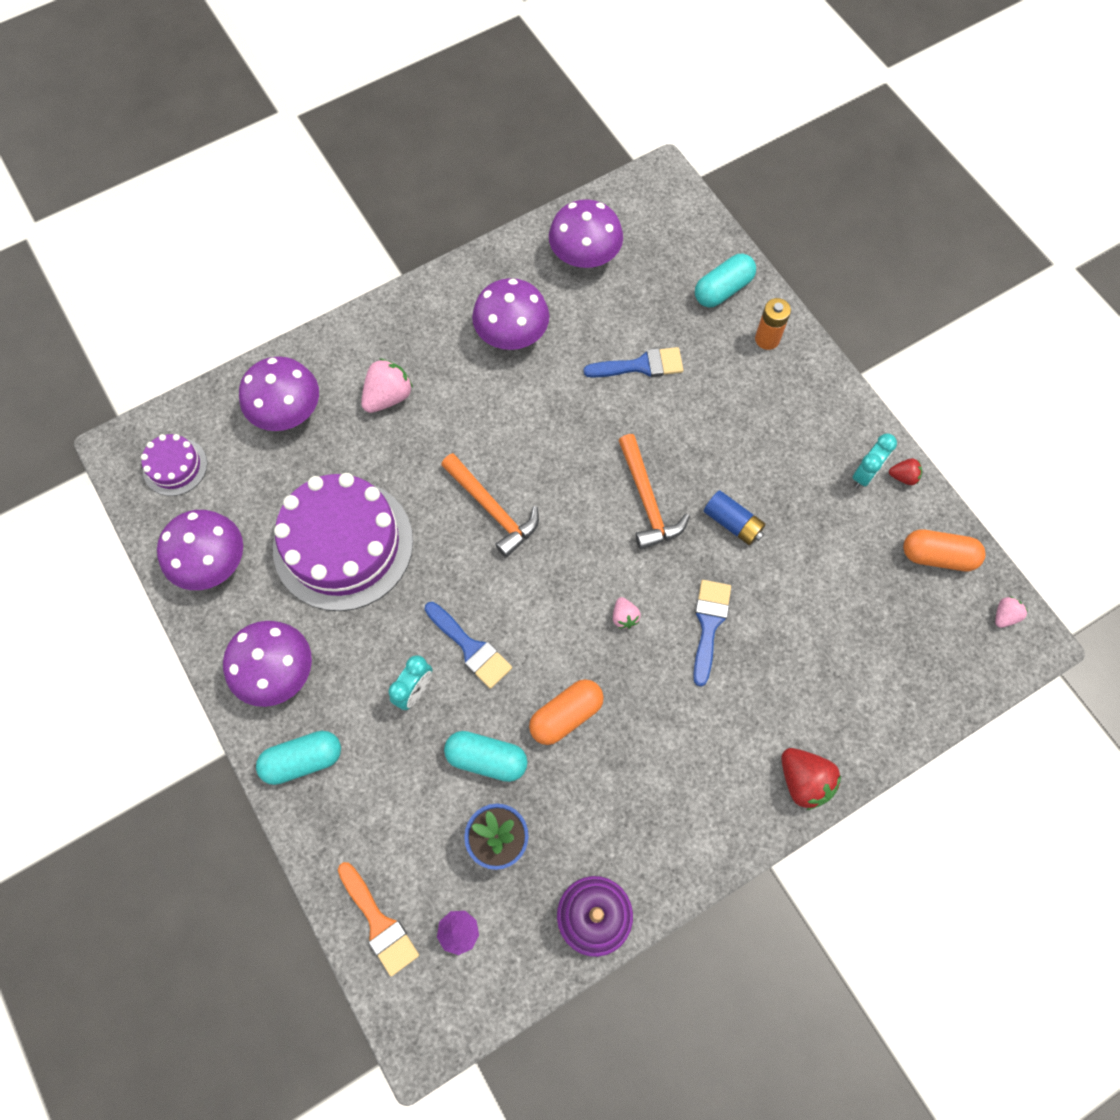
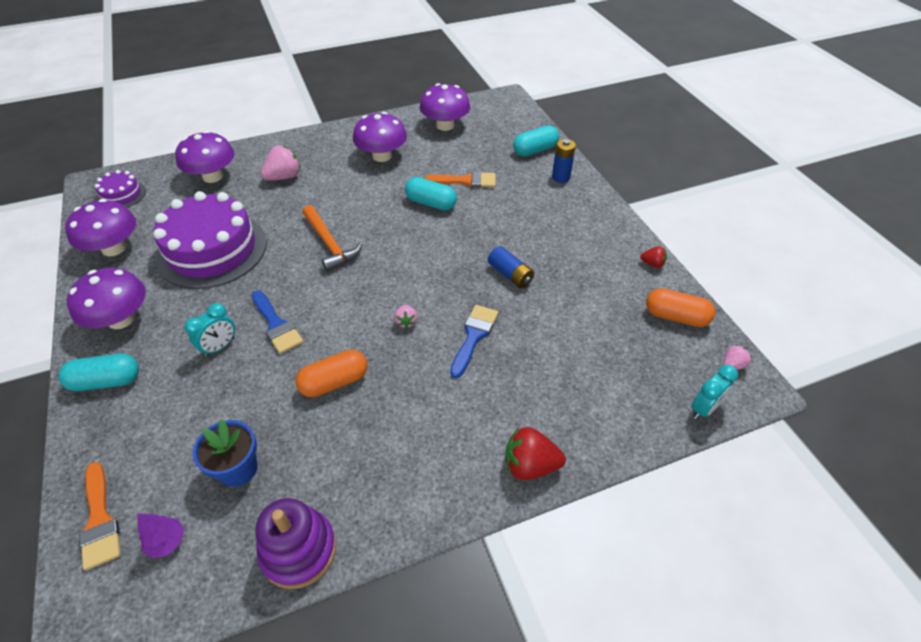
camera: 10 degrees right, 20 degrees down
(487, 759) = (255, 403): turquoise capsule -> turquoise capsule (431, 203)
(641, 365) = (466, 181): blue brush -> orange brush
(647, 500) = (447, 253): orange hammer -> none
(767, 339) = (561, 177): orange battery -> blue battery
(804, 781) = (530, 465): red strawberry -> red strawberry turned 120 degrees clockwise
(865, 474) = (622, 258): turquoise clock -> turquoise clock (704, 408)

